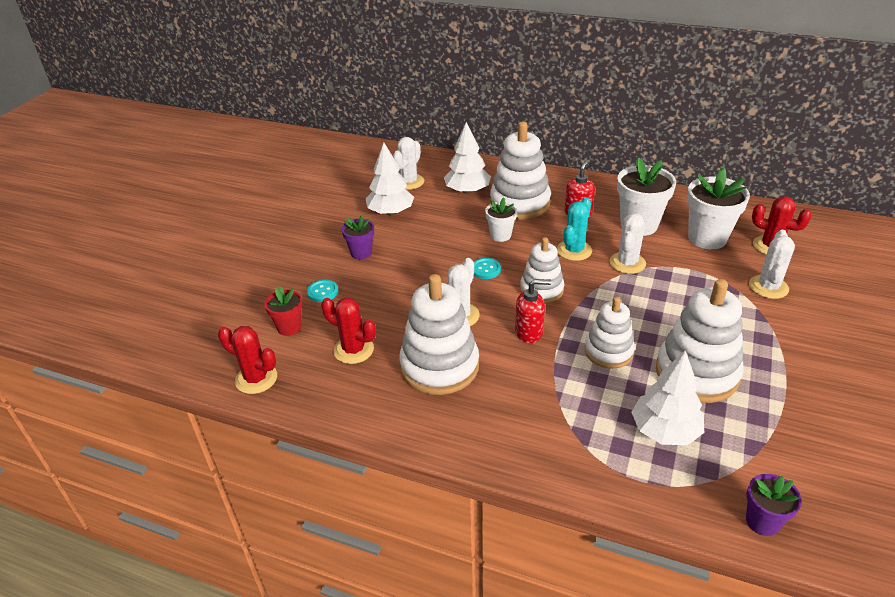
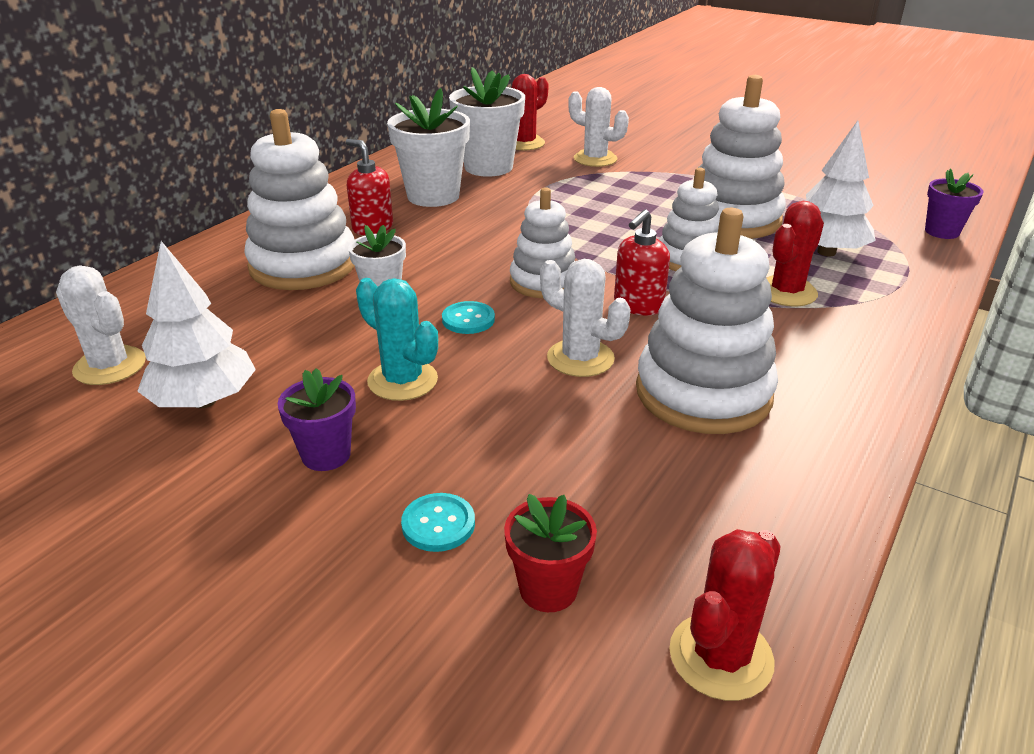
camera: 80 degrees left, 5 degrees down
(353, 350) = (645, 489): red cactus -> red cactus (786, 292)
(467, 191) = (216, 306): white tree -> none
(529, 332) = (638, 306): red soap dispenser -> red soap dispenser turned 150 degrees counterclockwise
(574, 250) = (462, 245): turquoise cactus -> turquoise cactus (402, 380)
(627, 263) = (512, 217): white cactus -> none

